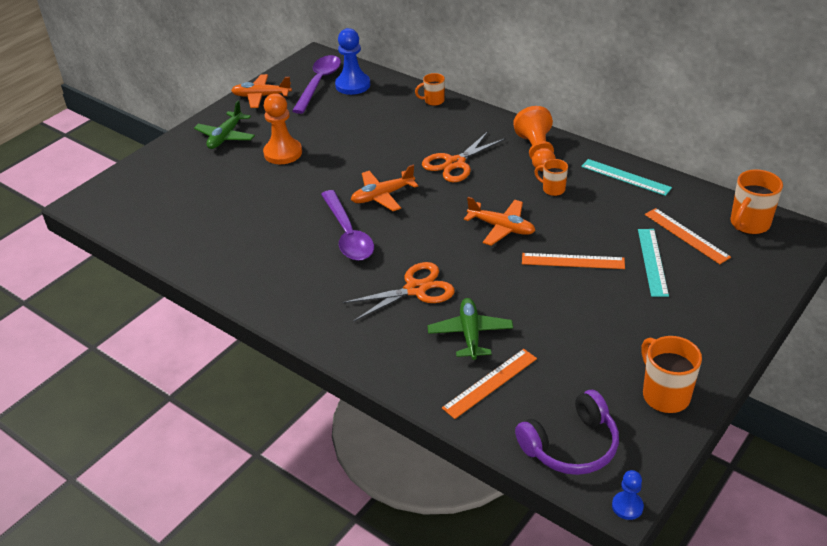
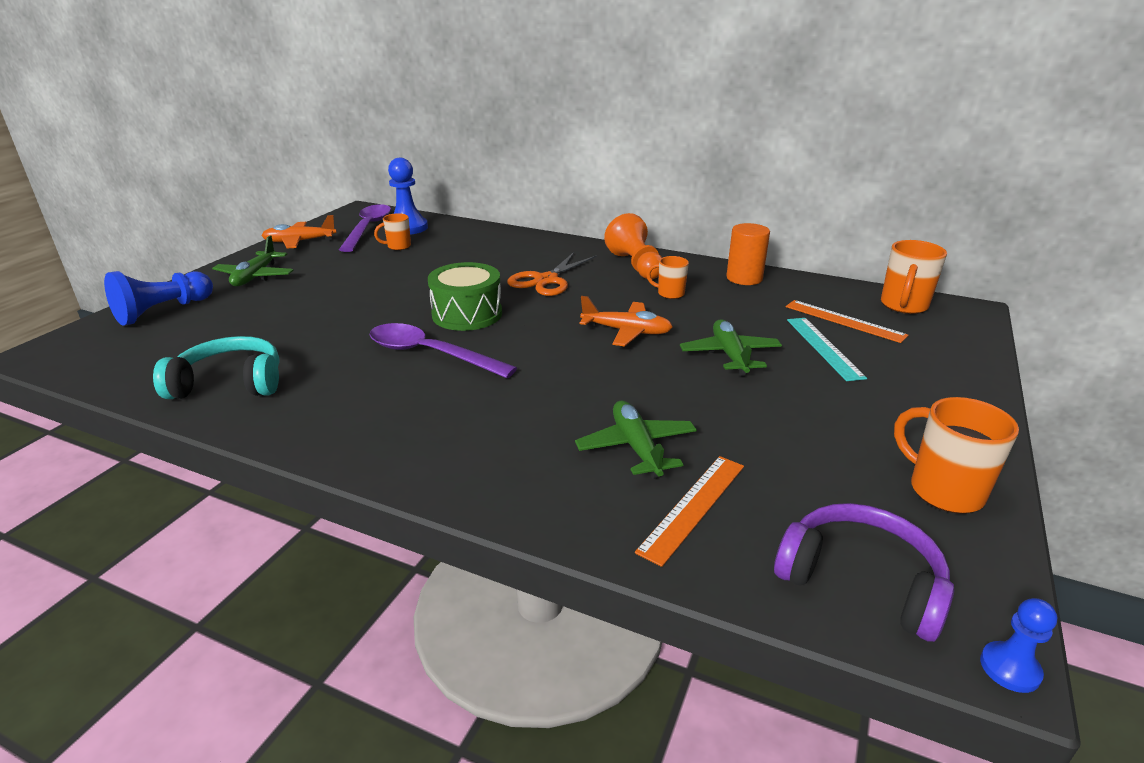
camera: 15 degrees left, 10 degrees down
(160, 169) = (163, 311): none -> blue pawn
(208, 246) = (230, 383): none -> turquoise headphones
(283, 153) = (331, 285): orange pawn -> none
(348, 234) = (430, 354): purple spoon -> purple spoon turned 150 degrees clockwise
(382, 196) = (467, 314): orange plane -> green drum
(416, 289) = (540, 403): orange scissors -> none
(433, 101) = (503, 234): orange mug -> orange mug (398, 246)
(571, 445) = (860, 581): purple headphones -> purple headphones turned 105 degrees counterclockwise
(573, 261) = (730, 355): orange ruler -> green plane
(625, 177) = (744, 278): turquoise ruler -> orange cylinder

